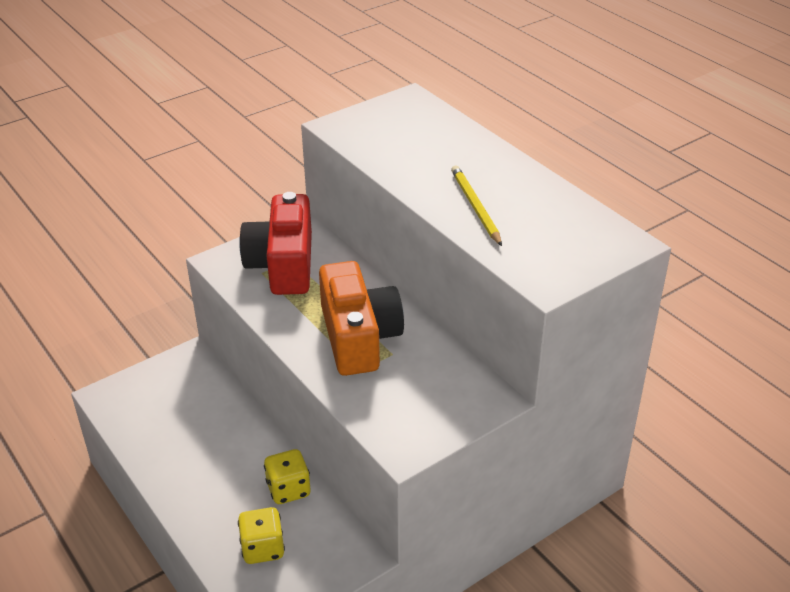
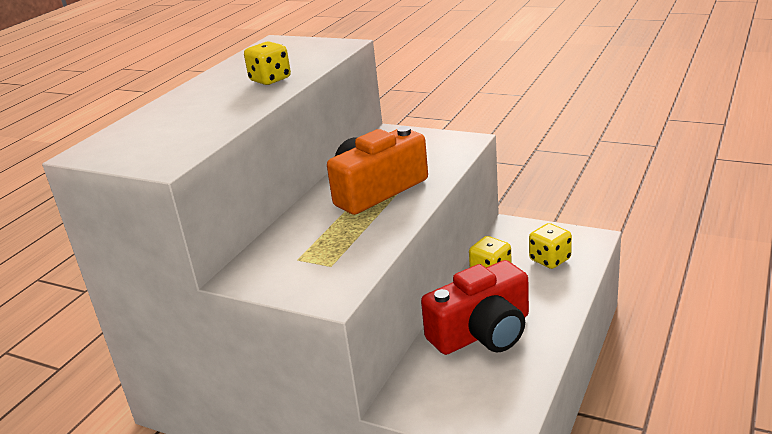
camera: 115 degrees left, 10 degrees down
(283, 264) = (309, 259): red camera -> red camera (482, 332)
(475, 207) = (270, 80): yellow pencil -> yellow dice

